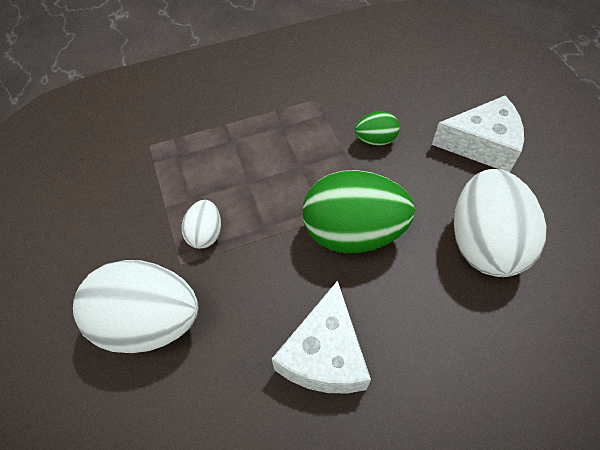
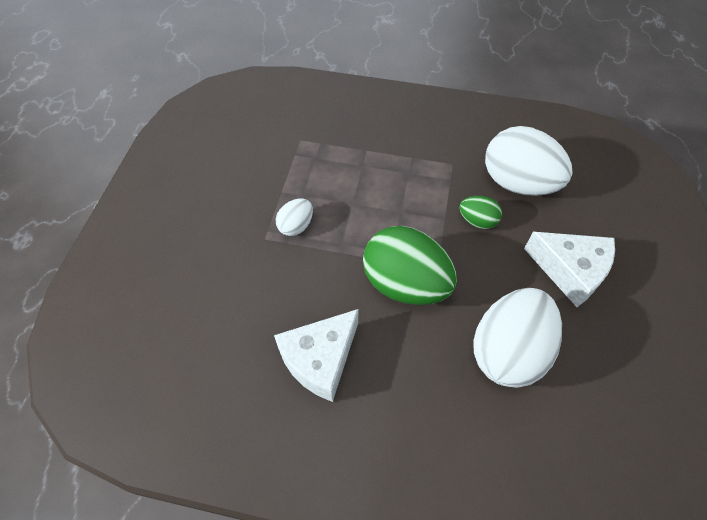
camera: 30 degrees right, 0 degrees up
(149, 322) = (218, 267): white egg -> white egg (518, 183)

